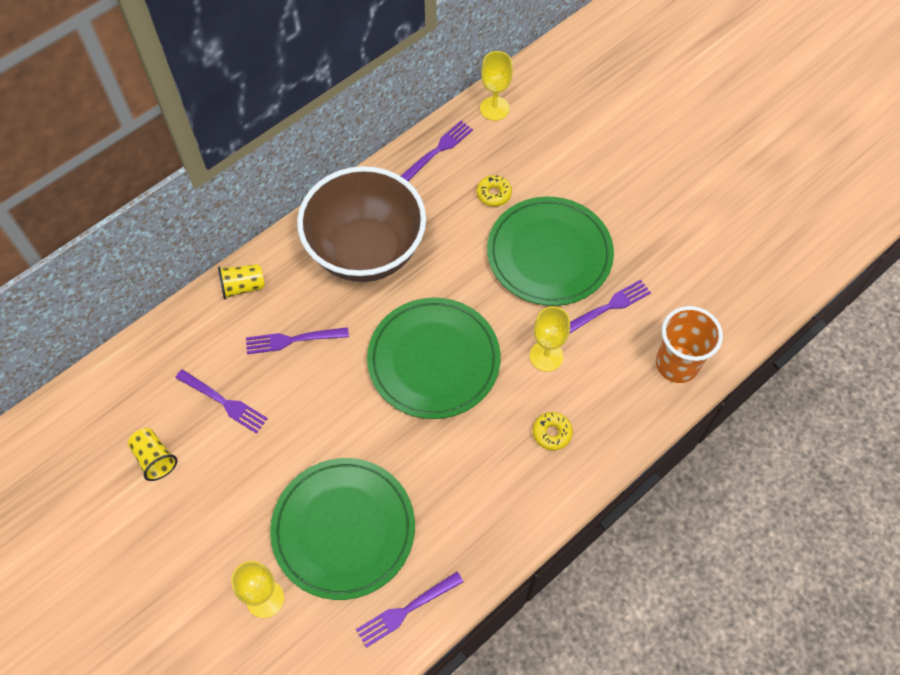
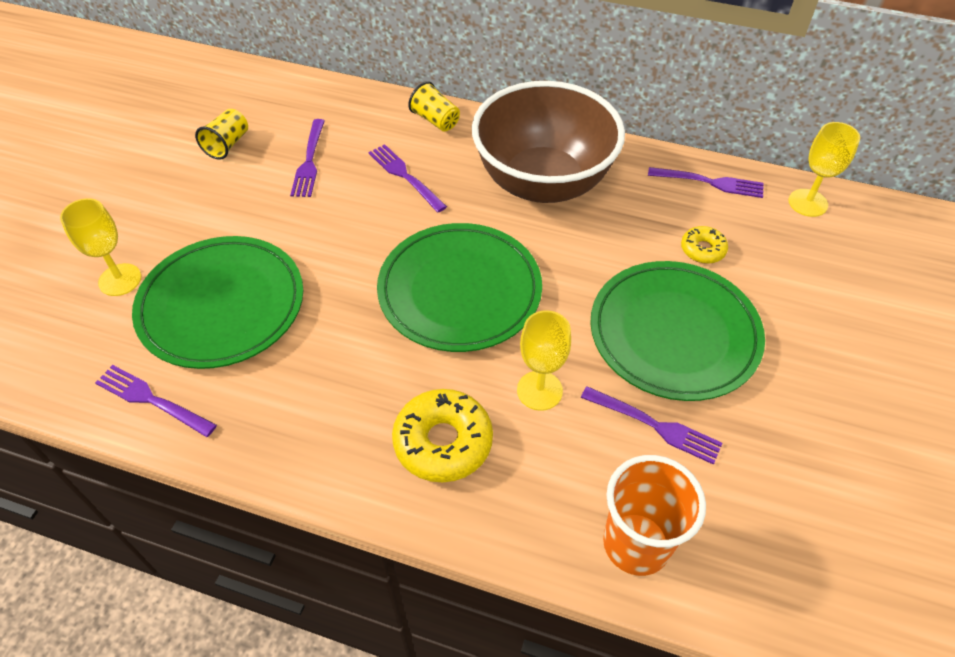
camera: 60 degrees right, 10 degrees down
(552, 433) = (443, 442): yellow donut -> yellow donut, size x1.82

